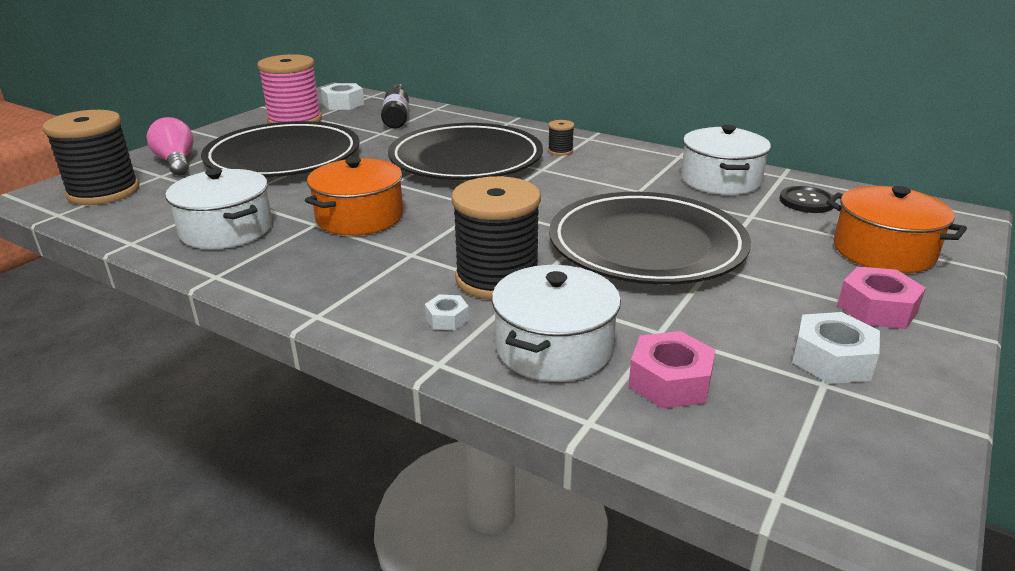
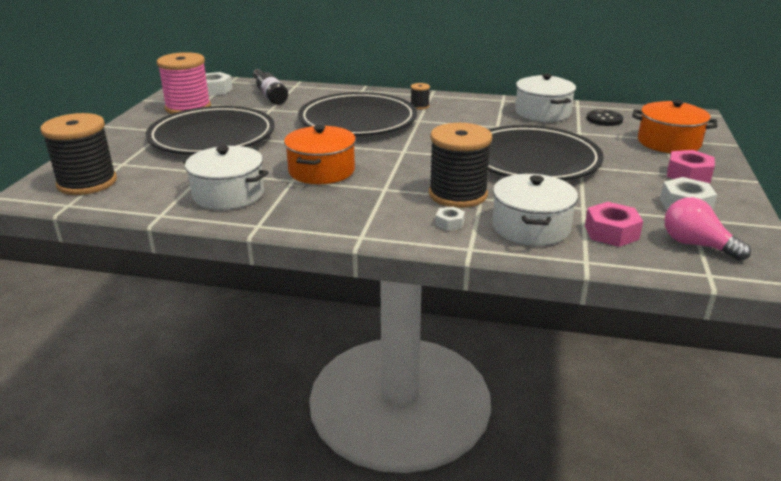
camera: 20 degrees left, 0 degrees up
(176, 162) = (123, 152): pink light bulb -> pink light bulb (696, 245)

